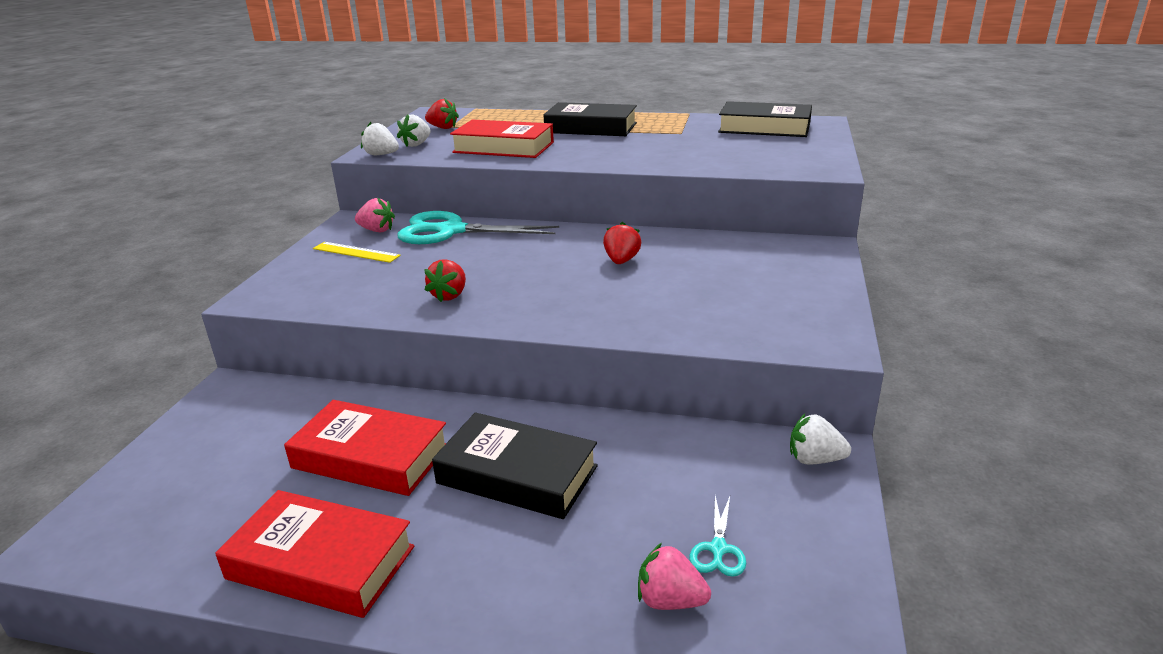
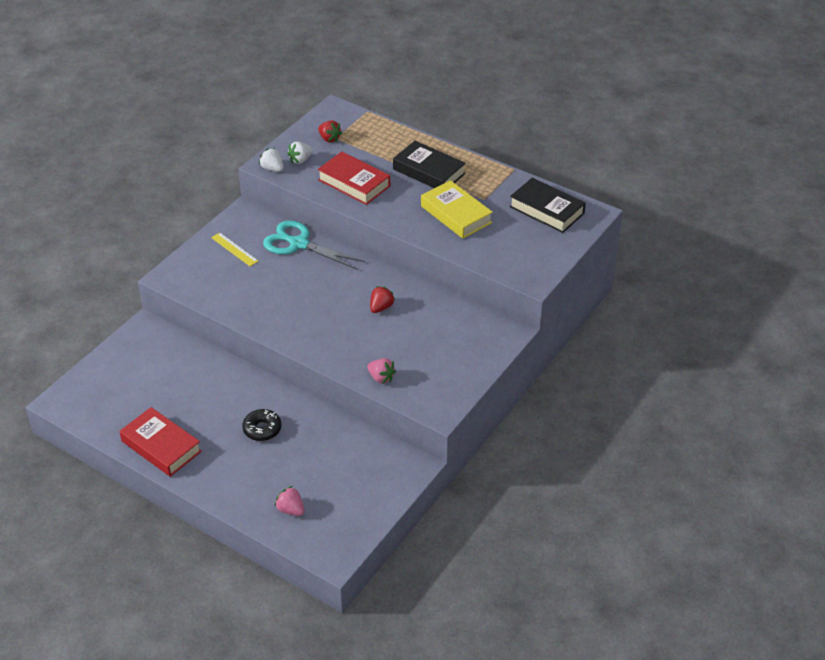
camera: 20 degrees right, 15 degrees up
(370, 457) = (200, 396): red book -> none
(377, 230) = (255, 229): pink strawberry -> pink strawberry (381, 378)
(449, 295) = (269, 308): red strawberry -> none
(517, 474) = (262, 429): black book -> black donut
(660, 146) = (456, 214): none -> yellow book
(718, 549) = (326, 495): turquoise scissors -> none
(815, 459) = (405, 467): white strawberry -> none

